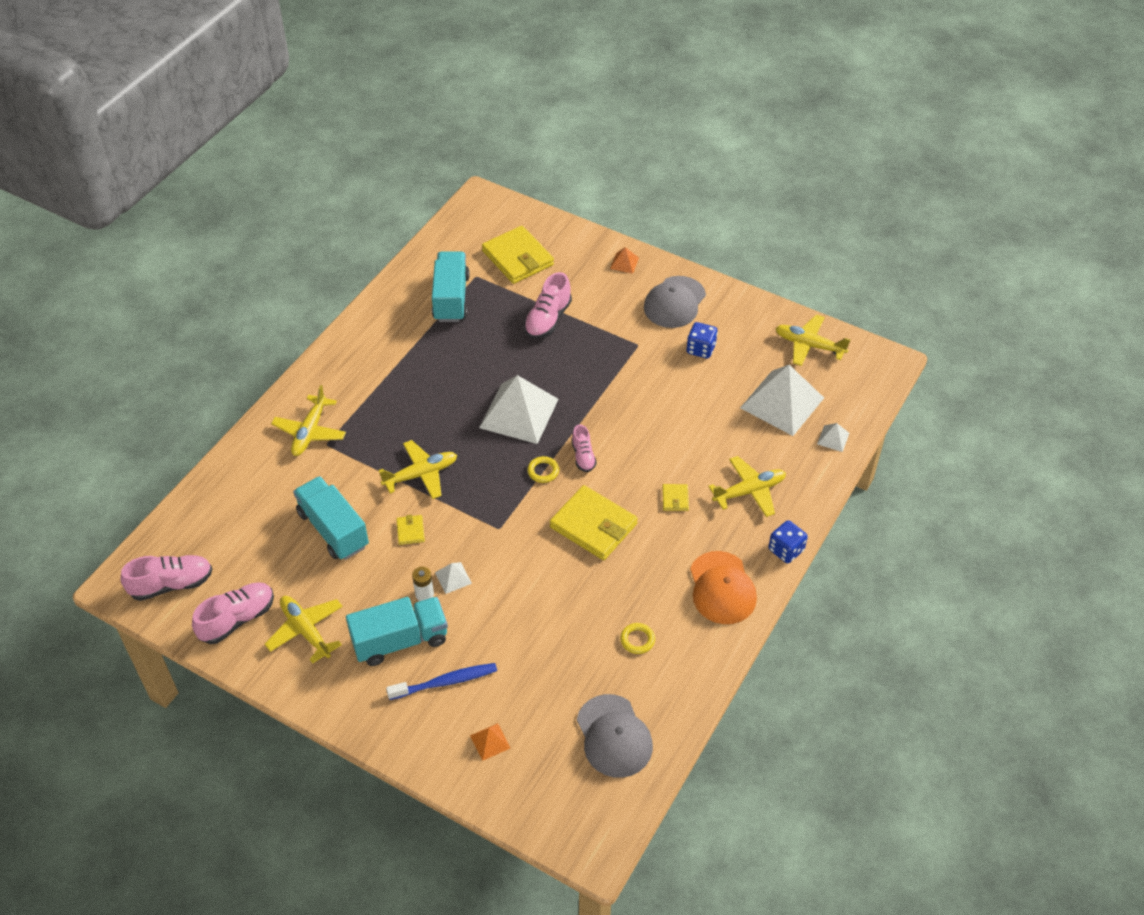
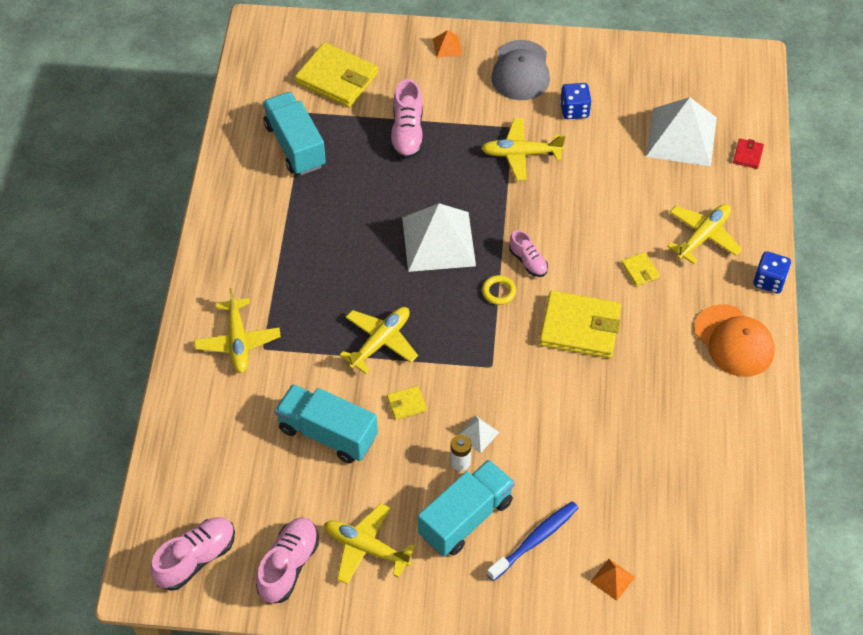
camera: 25 degrees left, 5 degrees up
(410, 531) = (406, 404): yellow wallet -> yellow wallet turned 75 degrees counterclockwise
(614, 736) = (722, 524): grey cap -> none
(637, 640) = (688, 423): yellow ring -> none
(809, 345) = (672, 70): yellow plane -> yellow plane (520, 154)
(833, 438) = (747, 155): white pyramid -> red wallet

